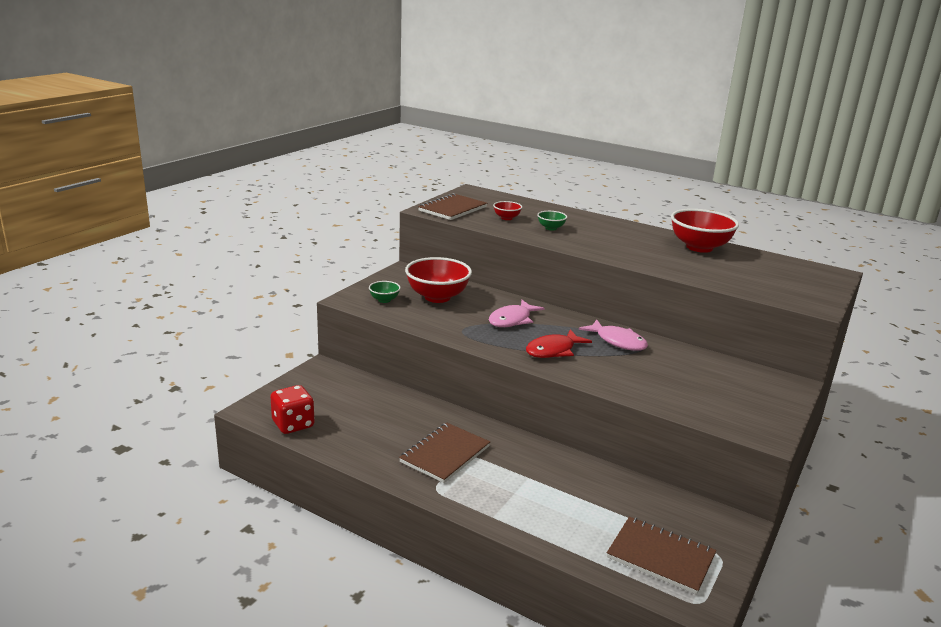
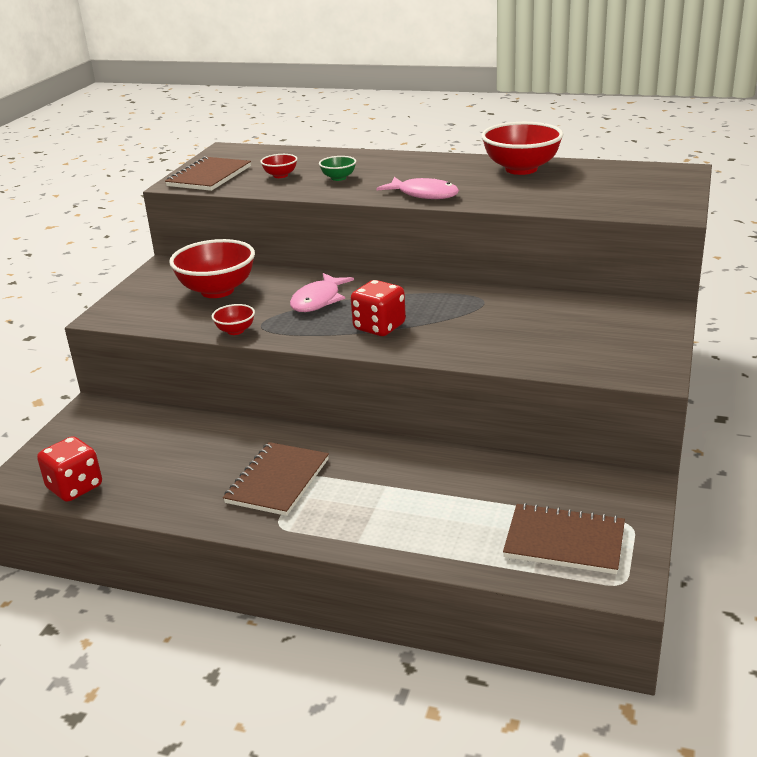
camera: 10 degrees left, 5 degrees up
(384, 300) = (151, 307): green bowl -> none
(441, 330) = (235, 331): none -> red bowl
(553, 350) = (379, 327): red fish -> red dice
(618, 341) = (452, 301): pink fish -> pink fish (424, 194)

